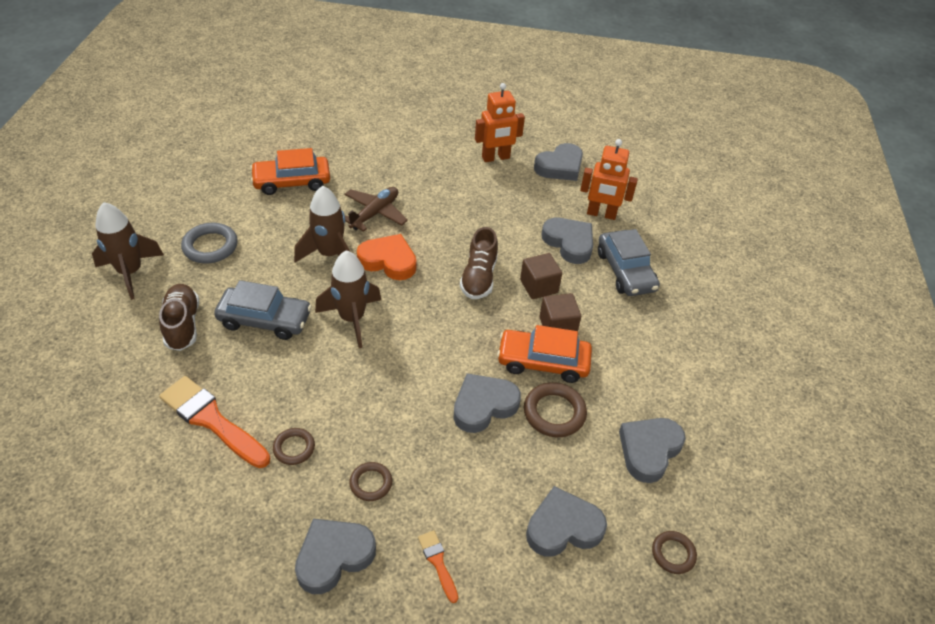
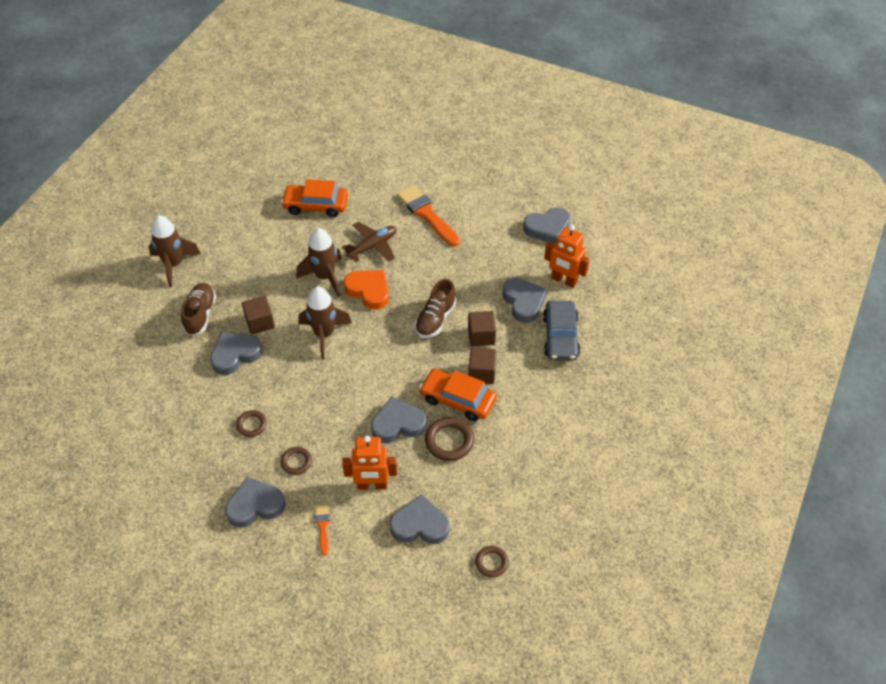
camera: 20 degrees right, 5 degrees up
(210, 246) = (237, 253): grey ring -> none
(212, 420) = (201, 392): orange brush -> orange brush (427, 214)
(265, 320) = (260, 322): grey car -> brown cube
(496, 158) = (494, 210): orange robot -> orange robot (372, 485)
(649, 450) = (509, 486): grey heart -> grey heart (235, 355)

